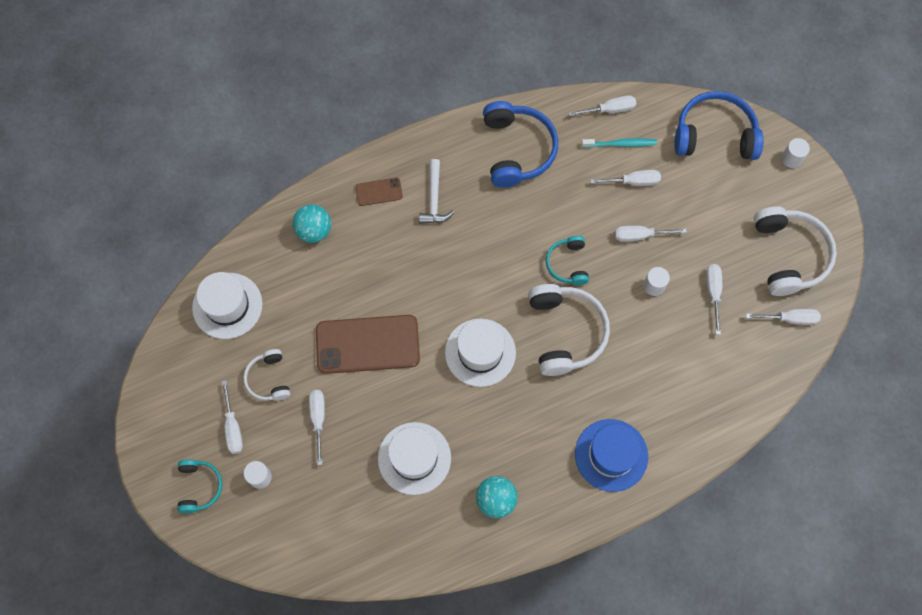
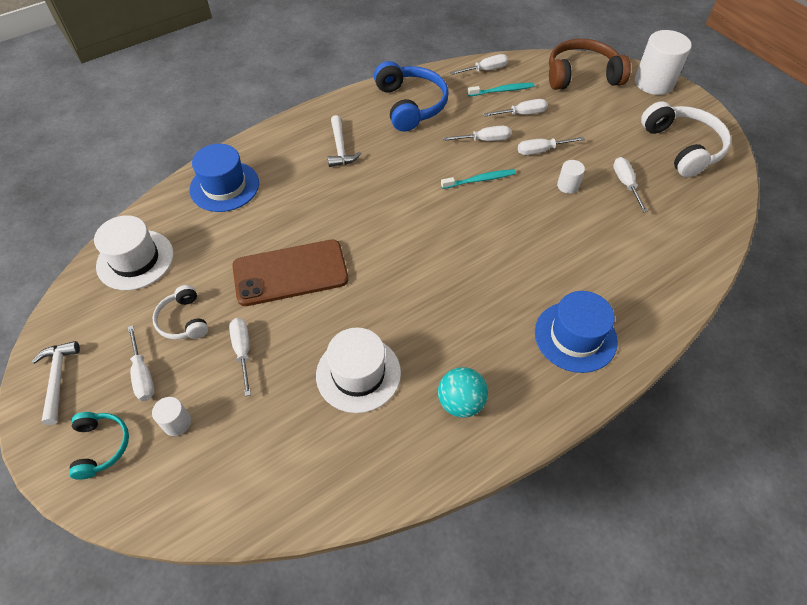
camera: 10 degrees left, 15 degrees down
(162, 419) = (58, 379): none -> white hammer
(314, 231) = (224, 186): turquoise ball -> blue hat
(379, 192) = (286, 149): brown phone -> none
(480, 352) = (411, 263): white hat -> none
(565, 332) = (494, 234): white headphones -> none
(567, 264) = (480, 180): turquoise headphones -> turquoise toothbrush
(714, 135) = (581, 75): blue headphones -> brown headphones
(790, 319) = (706, 194): white screwdriver -> white screwdriver (485, 140)
(791, 158) = (654, 83): white cylinder -> white cylinder, size x2.07

